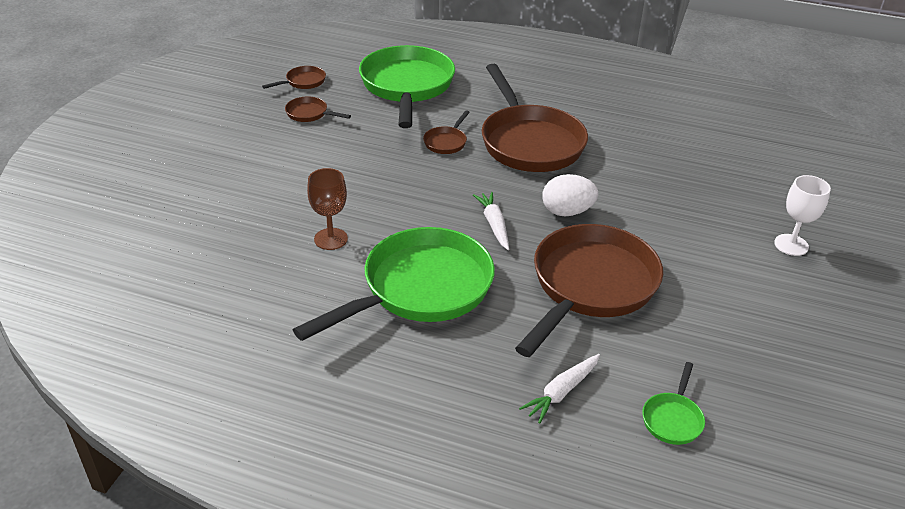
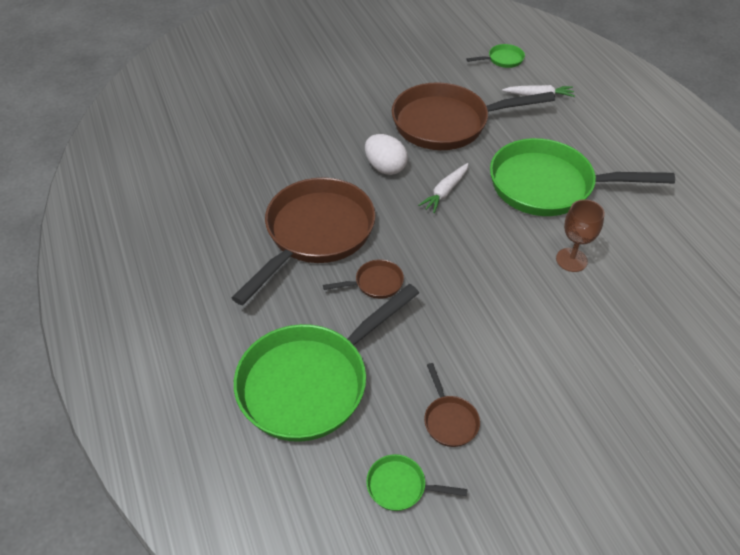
camera: 130 degrees left, 10 degrees up
(303, 82) = (400, 486): brown pan -> green pan
(791, 245) = (303, 71): white goblet -> none

